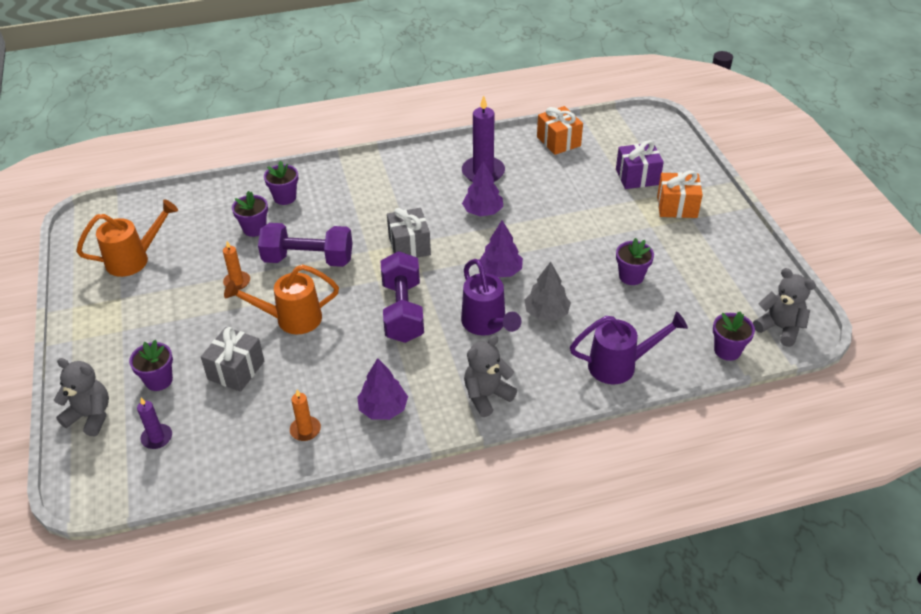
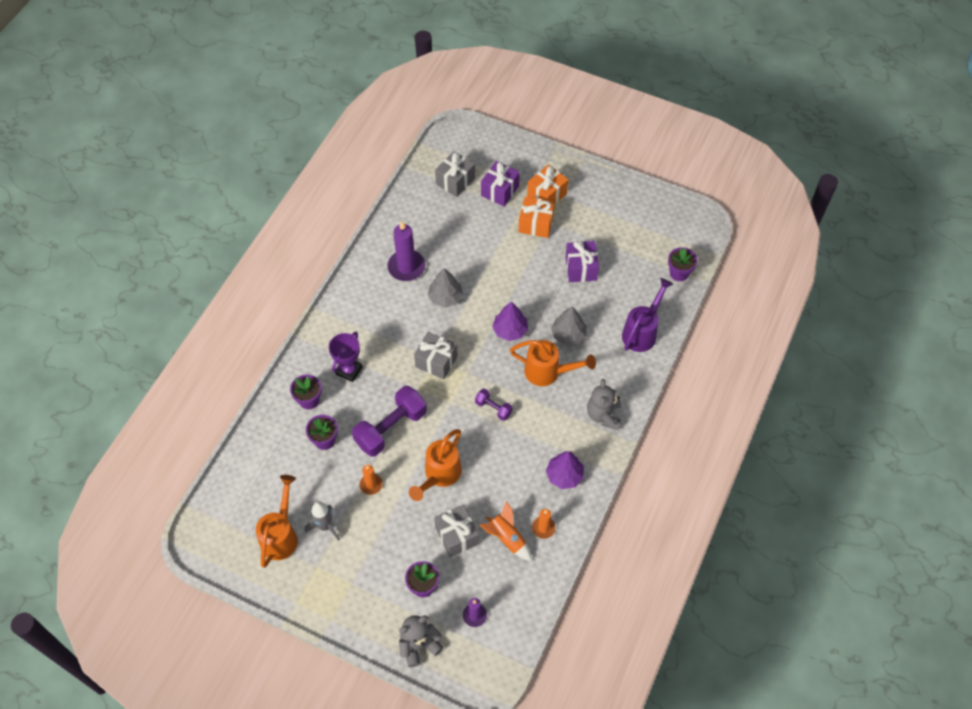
camera: 50 degrees left, 15 degrees up
(167, 279) = (325, 526): none -> grey rocket
(267, 409) = (507, 538): none -> orange rocket
(339, 201) = (349, 370): none -> purple trophy
(402, 311) = (493, 408): purple dumbbell -> purple dumbbell, size x0.50
(482, 211) = (445, 297): purple tree -> grey tree
(486, 324) = (548, 372): purple watering can -> orange watering can
(558, 141) = (420, 202): orange gift -> orange gift (536, 224)
(607, 147) = (455, 181): none -> grey gift
(631, 276) = (581, 268): purple flower pot -> purple gift
(780, 328) = (686, 235): grey teddy bear -> none

